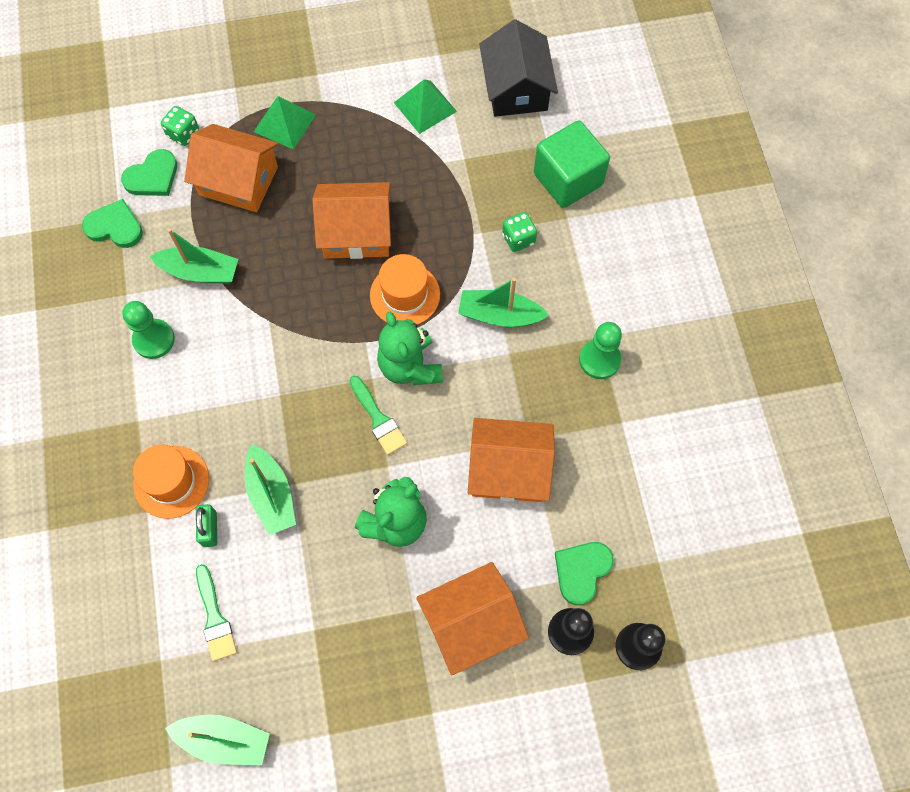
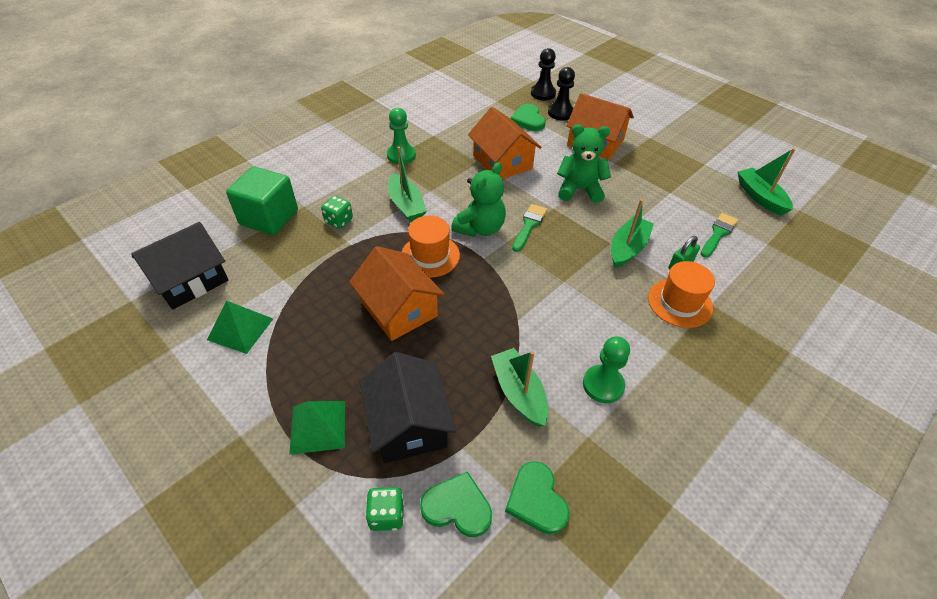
camera: 125 degrees left, 20 degrees down
(238, 181) = (408, 423): orange house -> black house
(581, 571) = (528, 120): green heart -> green heart turned 75 degrees clockwise

